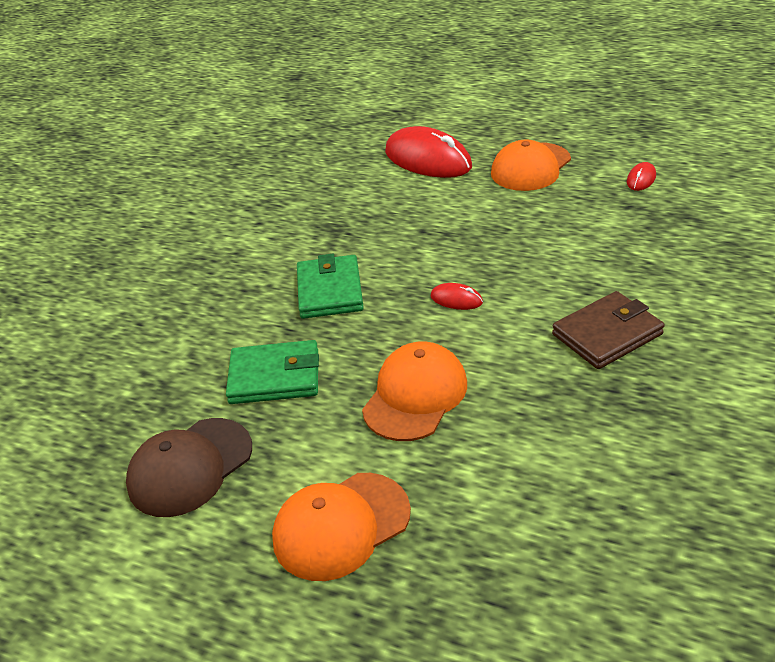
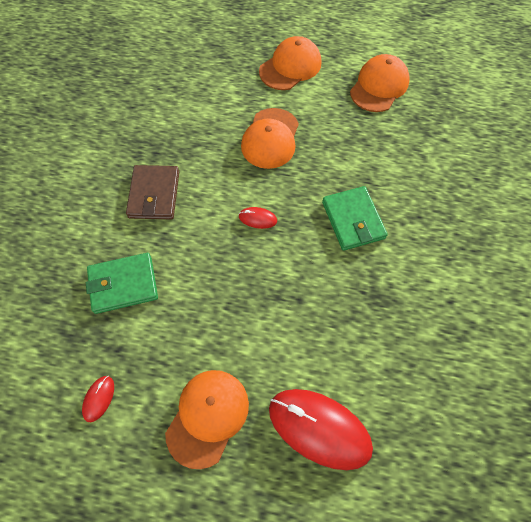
camera: 165 degrees right, 25 degrees up
(190, 467) = (379, 86): brown cap -> orange cap
(275, 377) = (360, 144): green wallet -> green wallet (123, 284)
(607, 334) = (154, 194): brown wallet -> brown wallet turned 45 degrees counterclockwise

